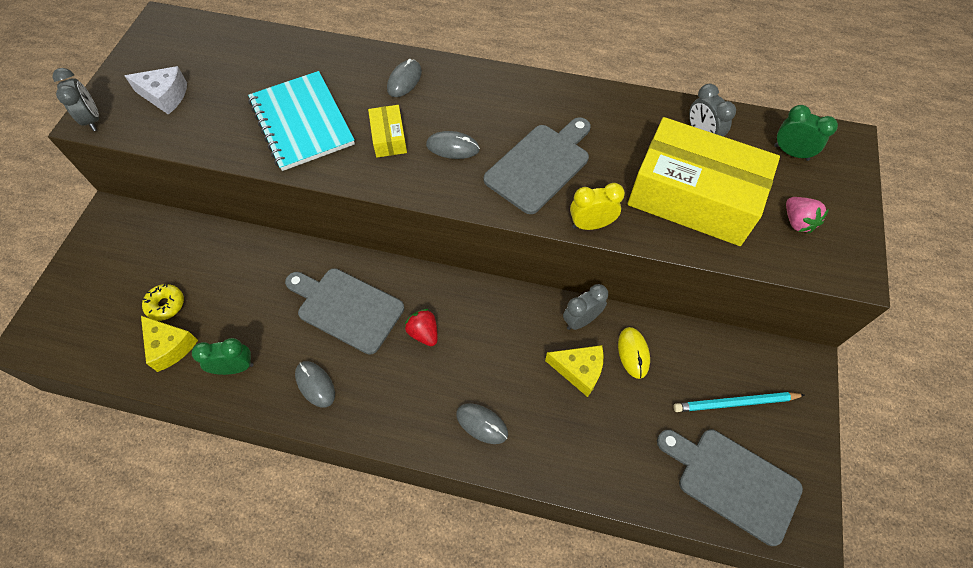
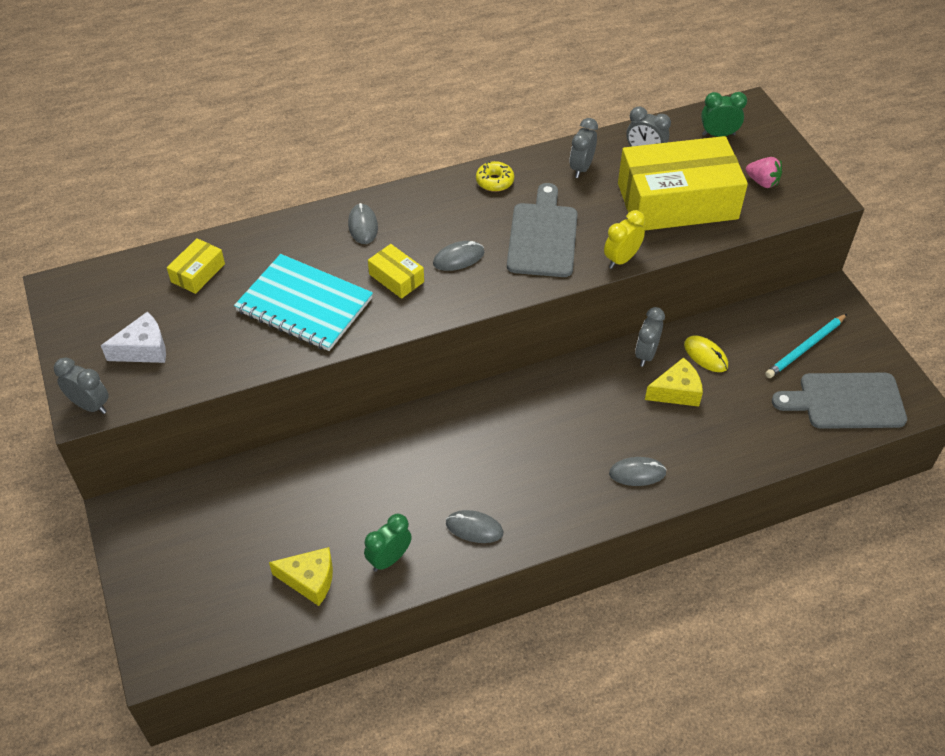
camera: 35 degrees left, 10 degrees down
(166, 305) = (269, 551): yellow donut -> yellow donut (494, 181)
(255, 57) = (198, 273): none -> yellow box
(347, 308) = (444, 456): grey cutting board -> none
(424, 333) = (529, 436): red strawberry -> none
(629, 121) = (581, 168): none -> grey clock

